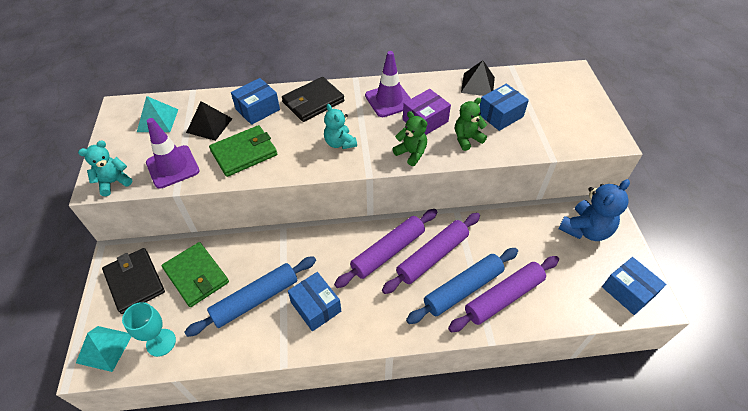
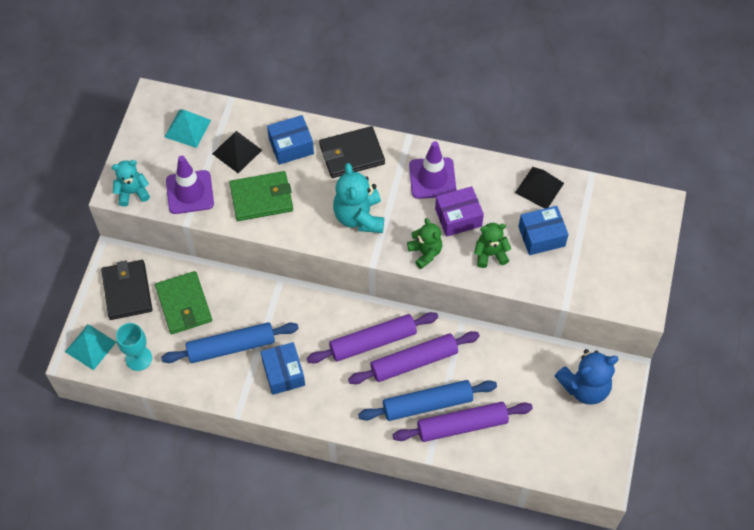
camera: 20 degrees right, 10 degrees up
(340, 143) = (359, 217): turquoise teddy bear -> turquoise teddy bear, size x1.57
(628, 291) = (586, 462): blue box -> none

